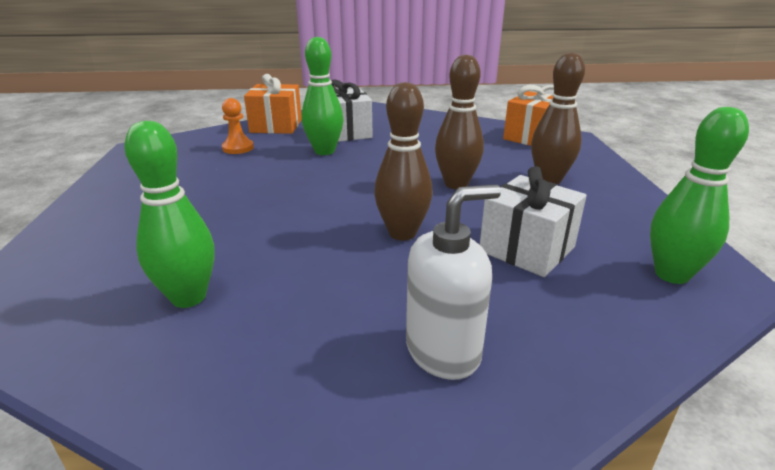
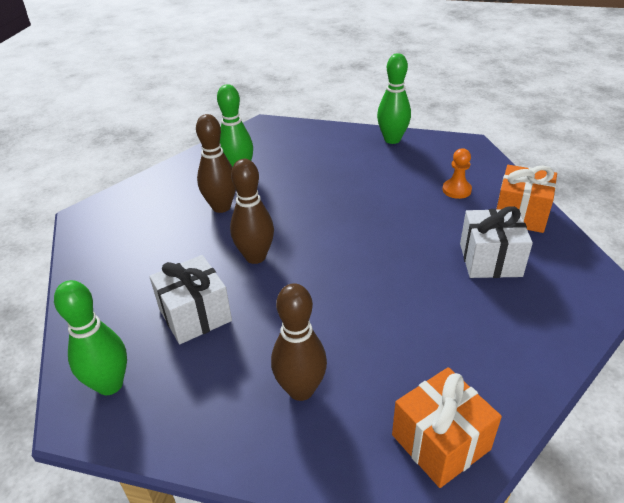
camera: 110 degrees right, 10 degrees up
(324, 151) = (435, 239): green bowling pin -> green bowling pin (392, 139)
(443, 351) = (136, 246): white soap dispenser -> none
(456, 184) = (322, 310): brown bowling pin -> brown bowling pin (221, 207)

